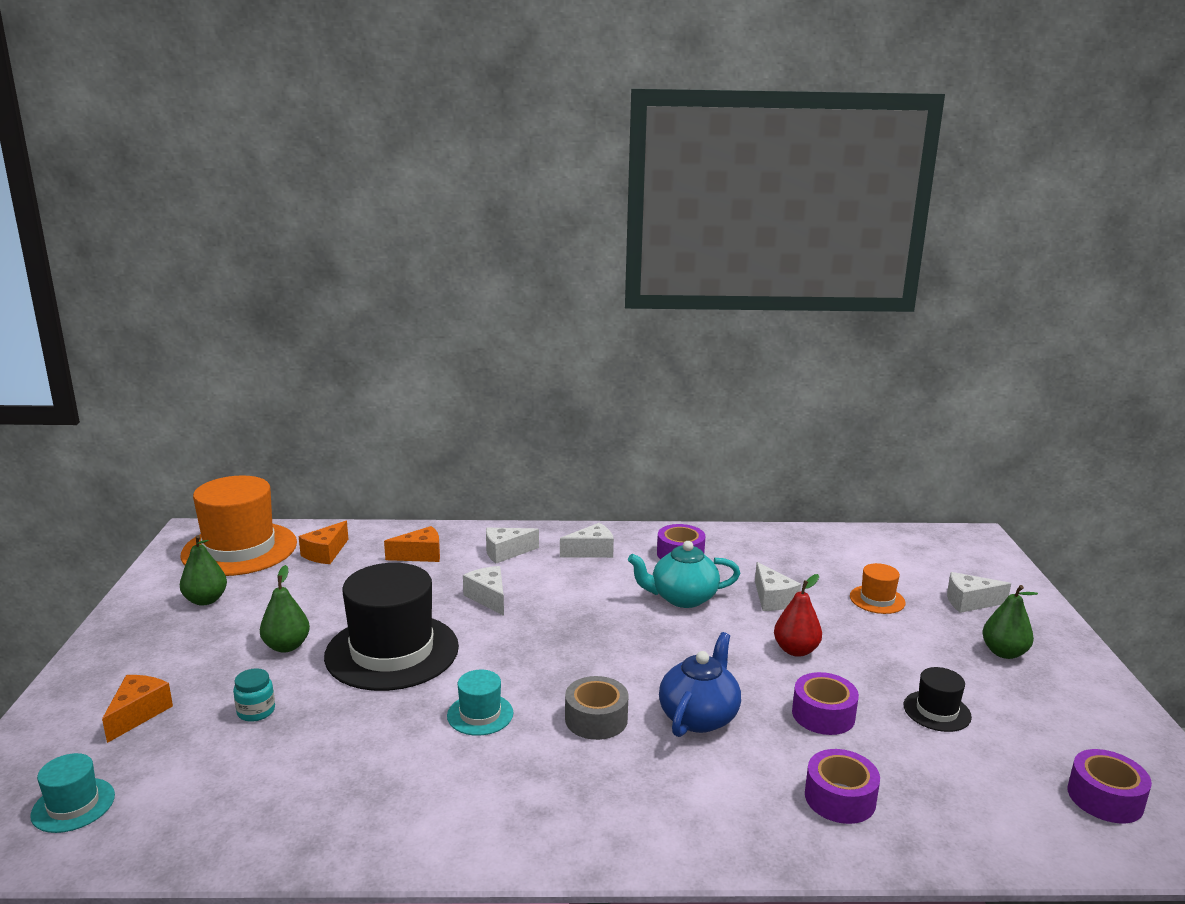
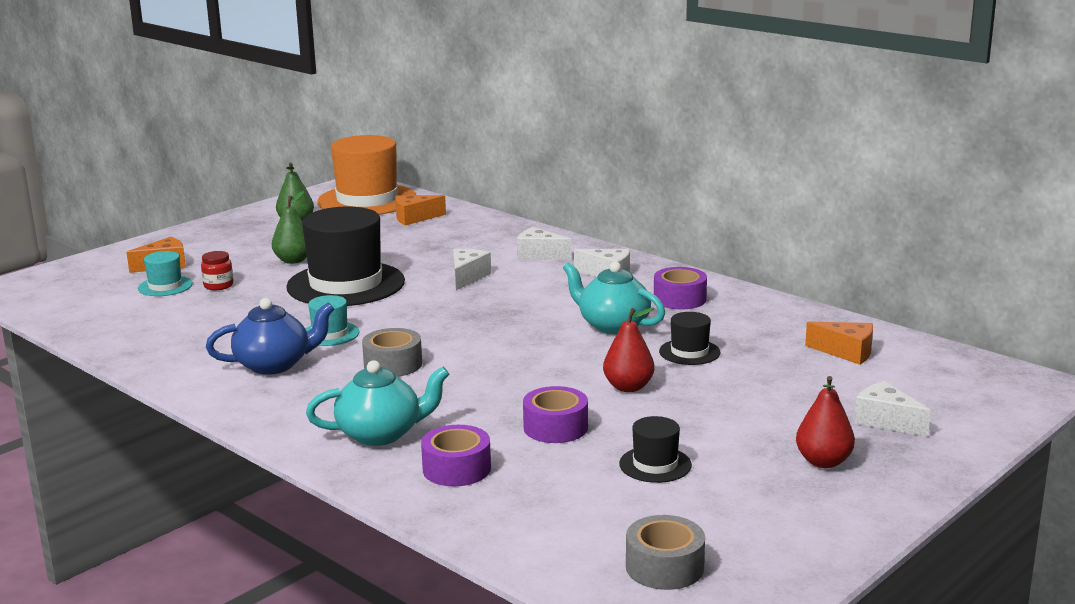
camera: 45 degrees right, 0 degrees up
(73, 805) = (72, 292): turquoise hat -> turquoise hat (165, 286)
(256, 711) = (218, 285): turquoise jar -> red jar
(420, 555) = (474, 238): orange cheese -> orange cheese (846, 352)
(699, 716) = (462, 391): blue teapot -> blue teapot (274, 365)
(724, 799) = (381, 434): none -> turquoise teapot
(772, 599) = (689, 352): white cheese -> black hat
(877, 599) = (790, 386): orange hat -> none
(1004, 653) = (823, 462): green pear -> red pear
(1105, 798) = (664, 567): purple tape -> grey tape

